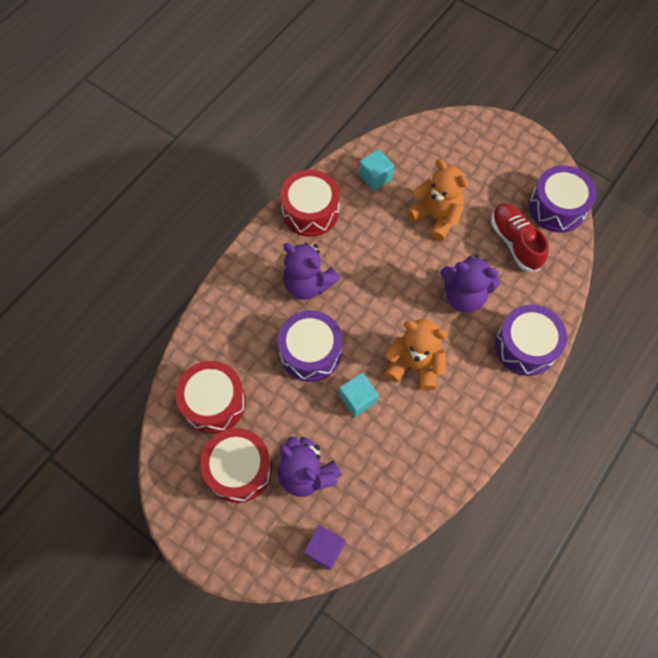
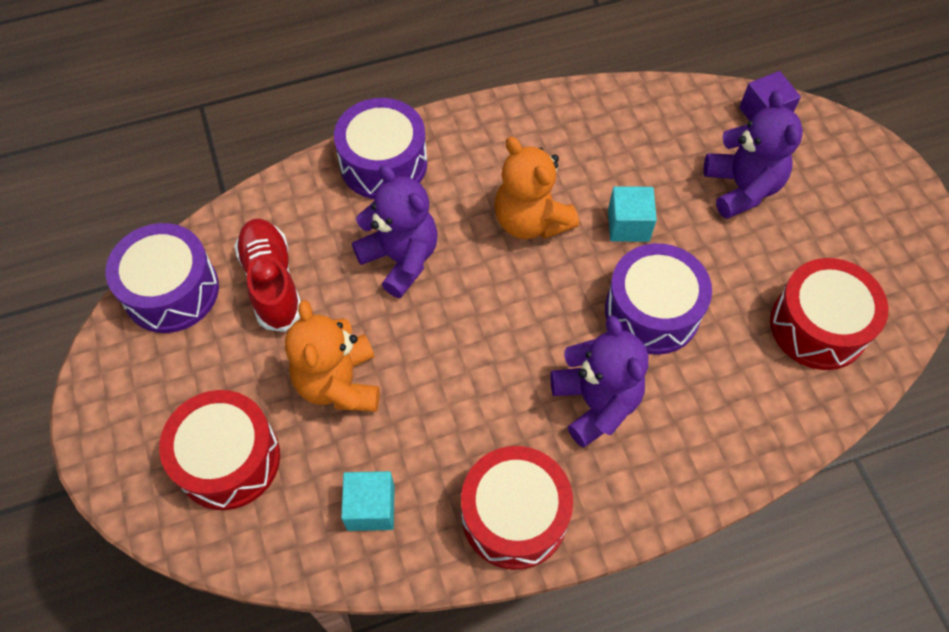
camera: 145 degrees left, 5 degrees down
(239, 469) = (822, 235): red drum -> red drum (228, 459)
(515, 242) = (272, 282): red shoe -> red shoe turned 150 degrees clockwise

